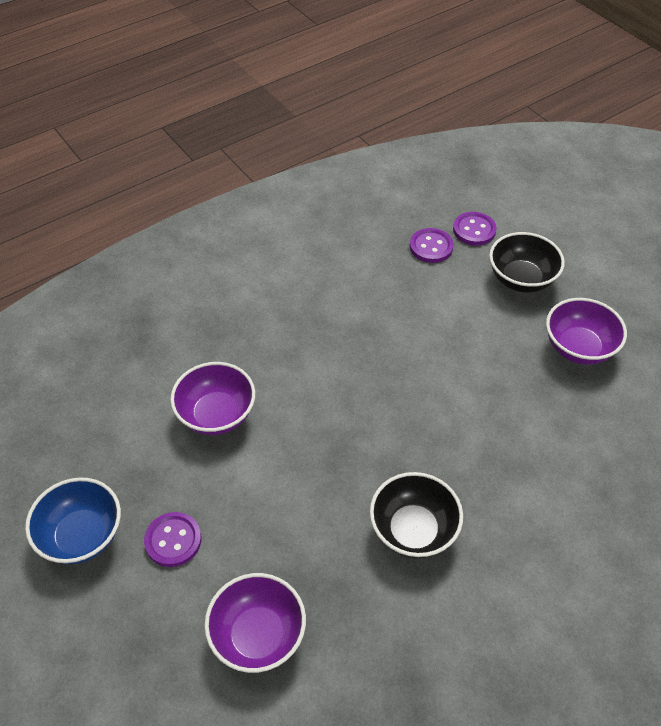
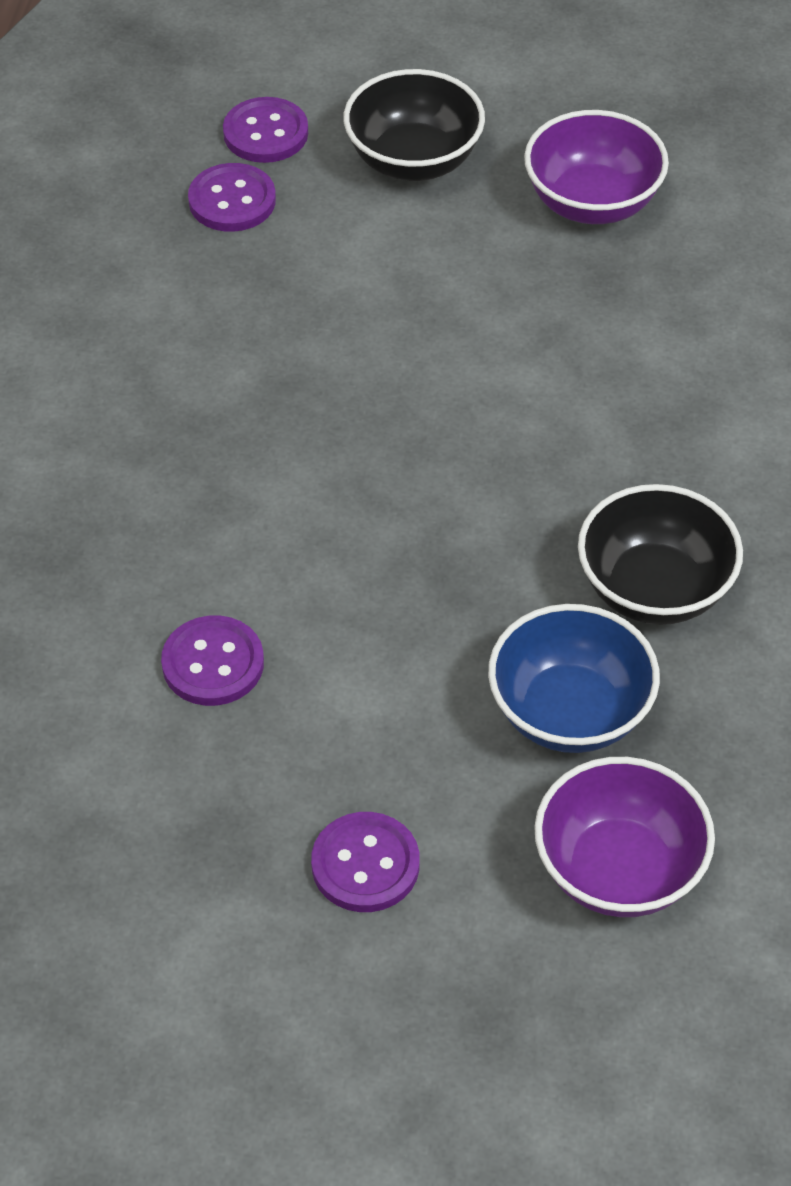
camera: 45 degrees left, 0 degrees up
(82, 536) = (228, 971): blue bowl -> blue bowl (570, 712)
(216, 415) = (213, 663): purple bowl -> purple button

